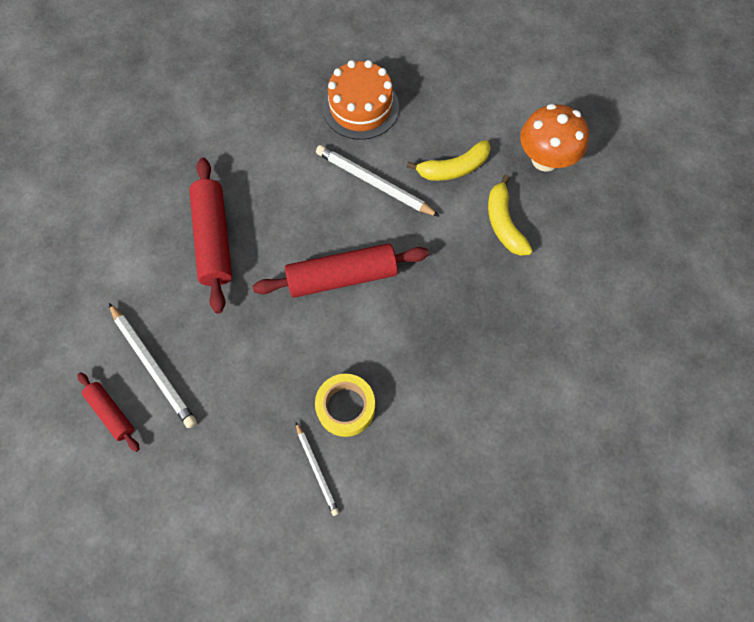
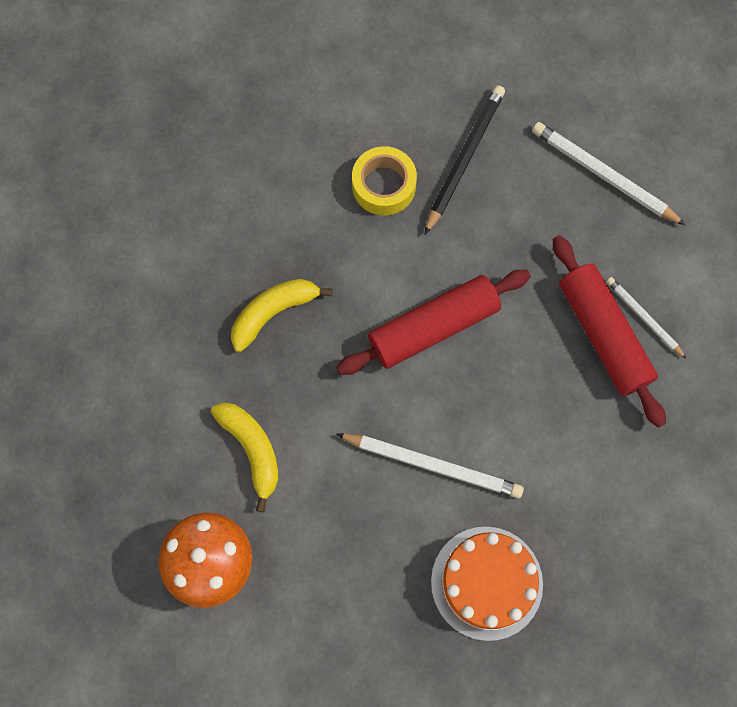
camera: 165 degrees right, 5 degrees up
(111, 413) = (623, 121): red rolling pin -> none
(266, 413) = (464, 159): none -> black pencil
(316, 469) = (394, 121): white pencil -> white pencil (644, 317)
(453, 168) = (333, 515): yellow banana -> yellow banana (273, 313)

